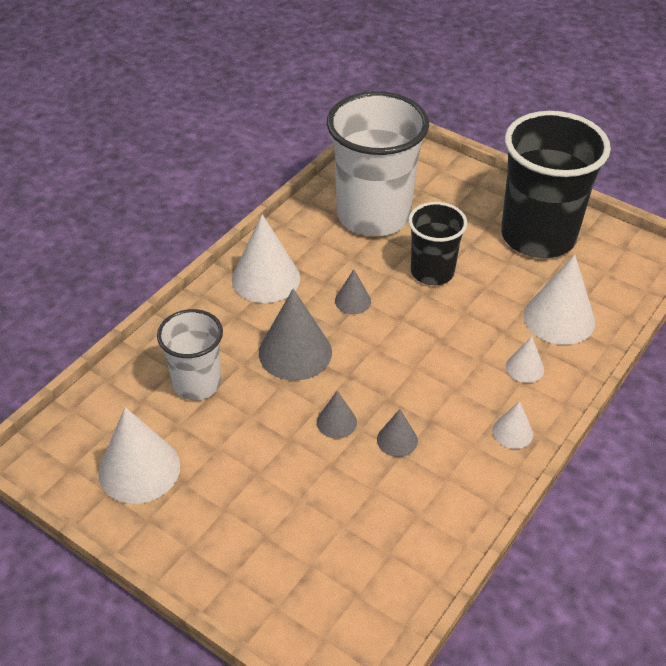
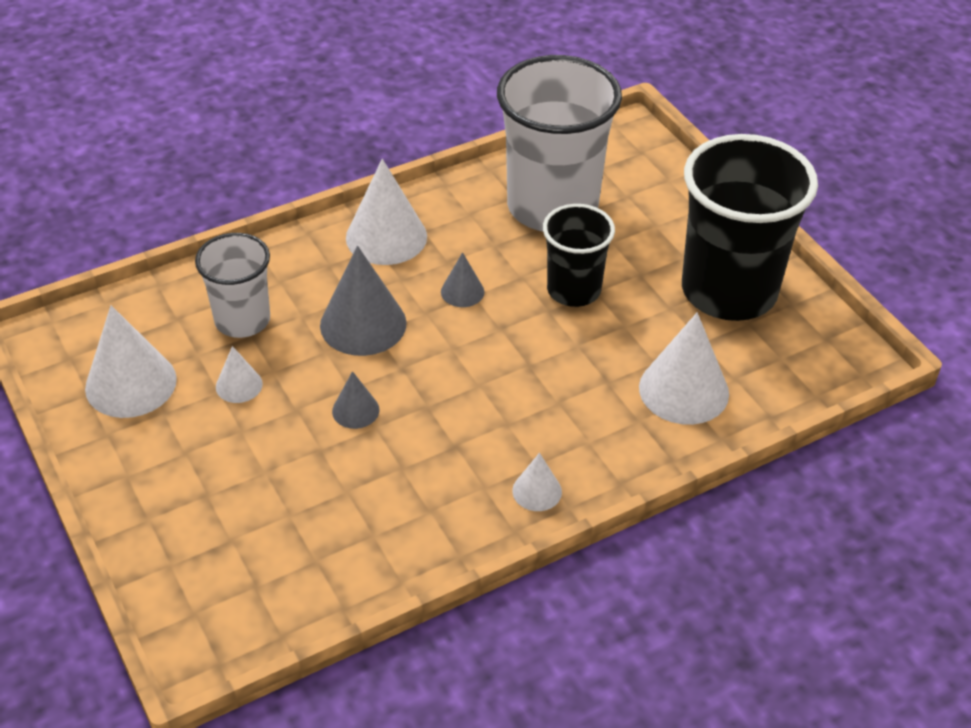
camera: 25 degrees right, 0 degrees up
(397, 440) = (405, 452): grey cone -> none
(524, 368) = (602, 429): white cone -> white cone (239, 385)

